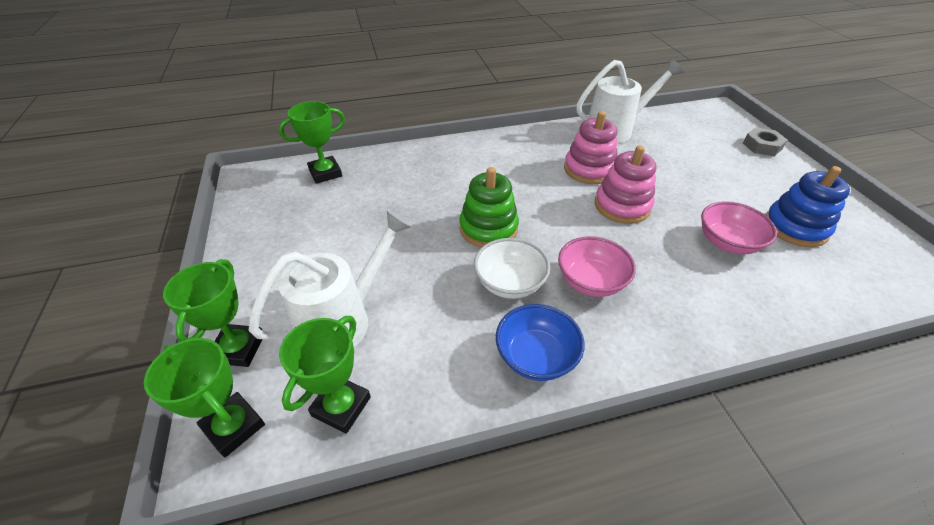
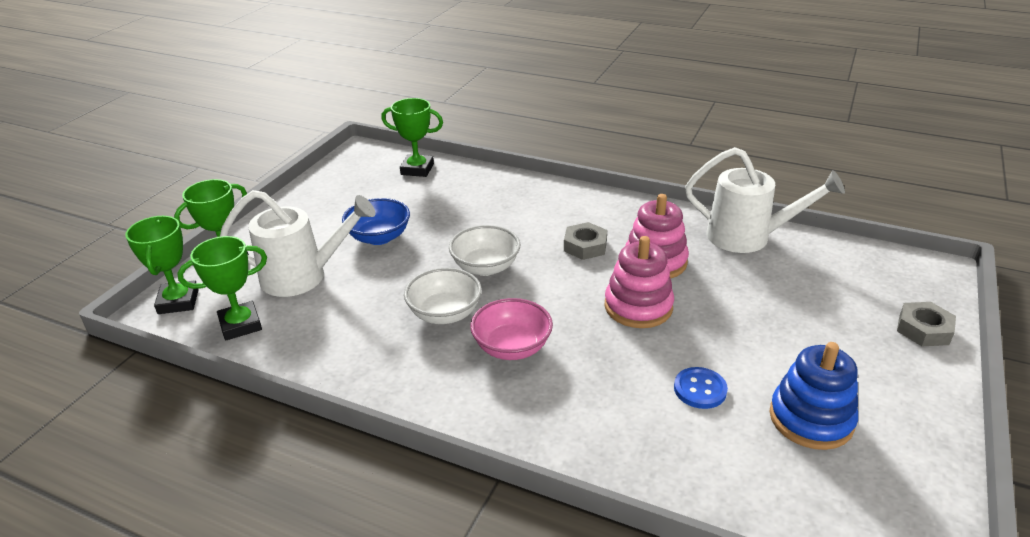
camera: 40 degrees right, 10 degrees down
(488, 228) = (485, 267): green stacking toy -> white bowl
(533, 179) = (585, 246): none -> grey nut
(536, 357) = (393, 370): blue bowl -> blue bowl (379, 237)
(727, 243) = (700, 389): pink bowl -> blue button

